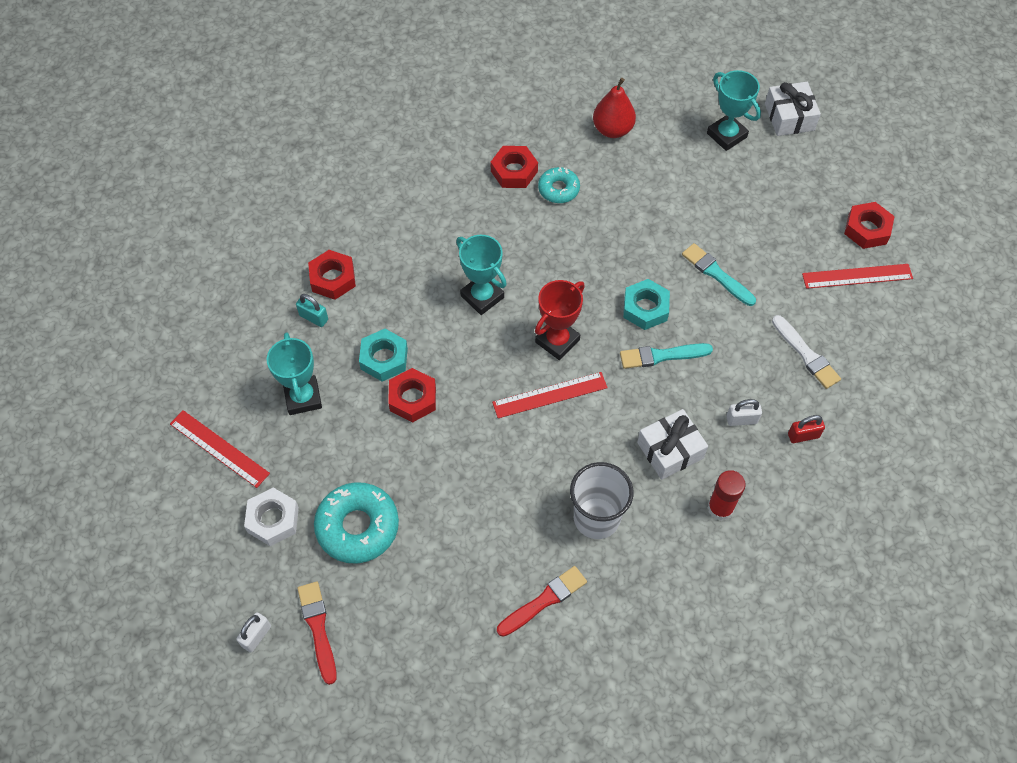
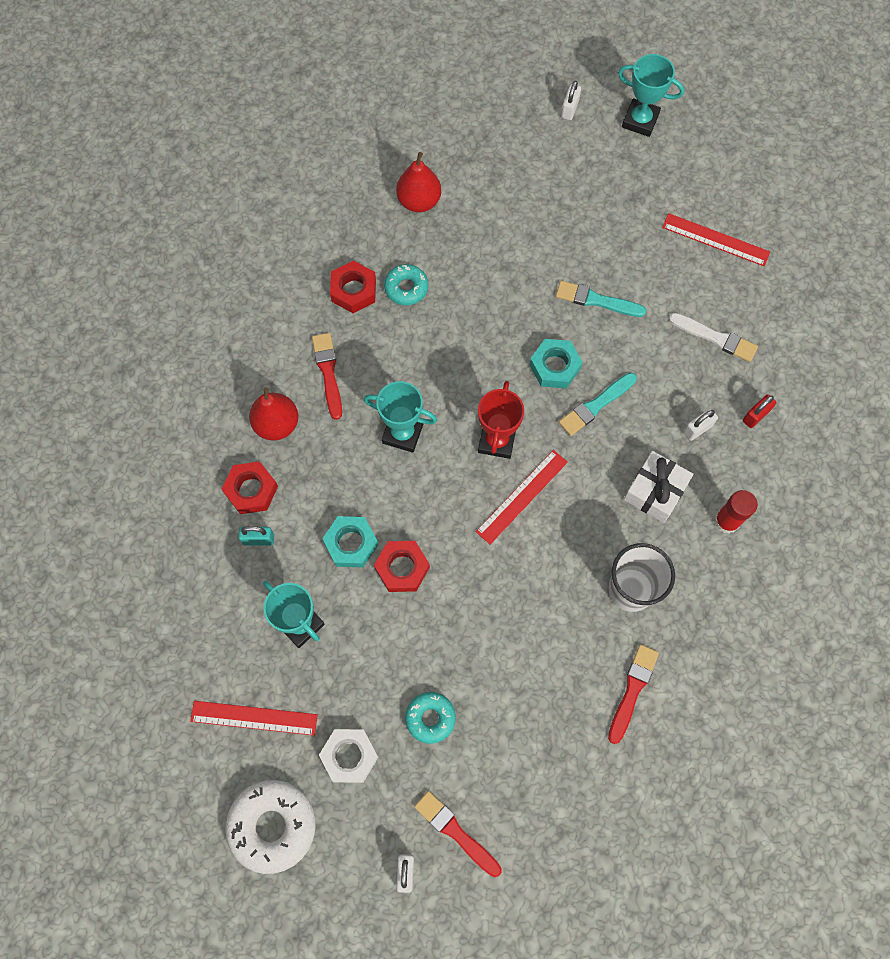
camera: 30 degrees left, 10 degrees up
(177, 538) = (272, 826): none -> white donut
(357, 527) = (430, 718): turquoise donut -> turquoise donut, size x0.59
(386, 240) = (277, 424): none -> red pear
(452, 222) = (328, 372): none -> red brush
(726, 135) = (525, 155): turquoise trophy -> turquoise trophy (640, 120)
(789, 117) = (569, 109): white gift -> white padlock
(857, 276) = (715, 240): red ruler -> red ruler turned 60 degrees clockwise
(867, 229) = (698, 189): red nut -> none

